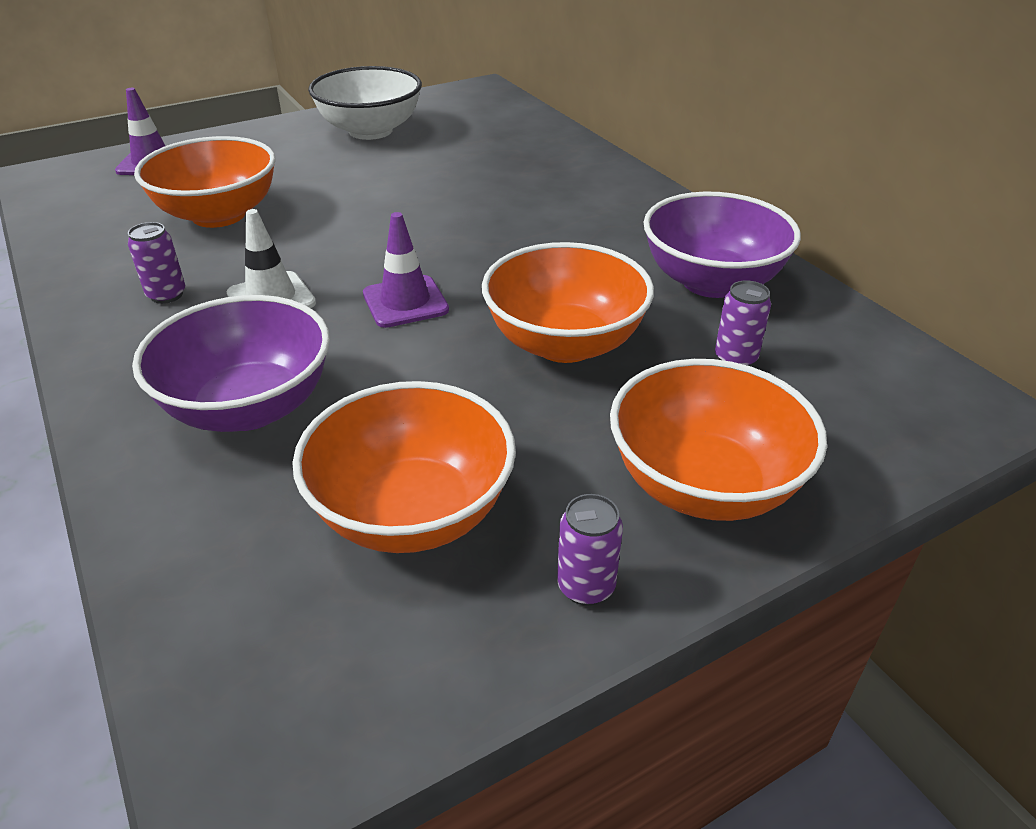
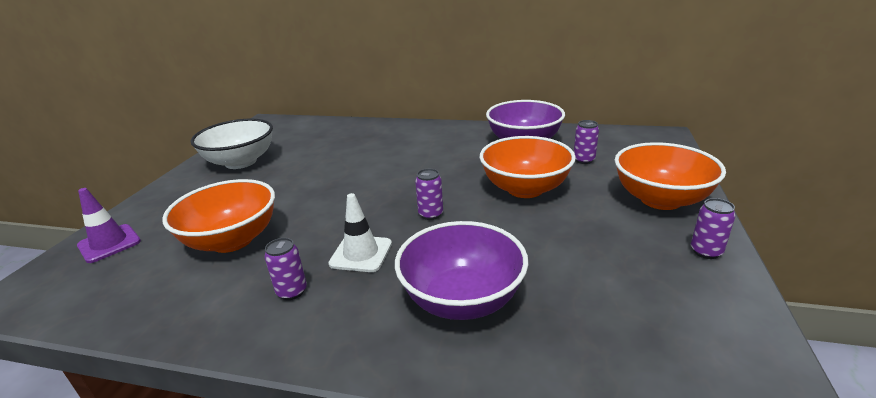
camera: 45 degrees left, 10 degrees down
(405, 302) = (431, 214): purple traffic cone -> purple can
(412, 512) = (614, 278): orange bowl -> none

